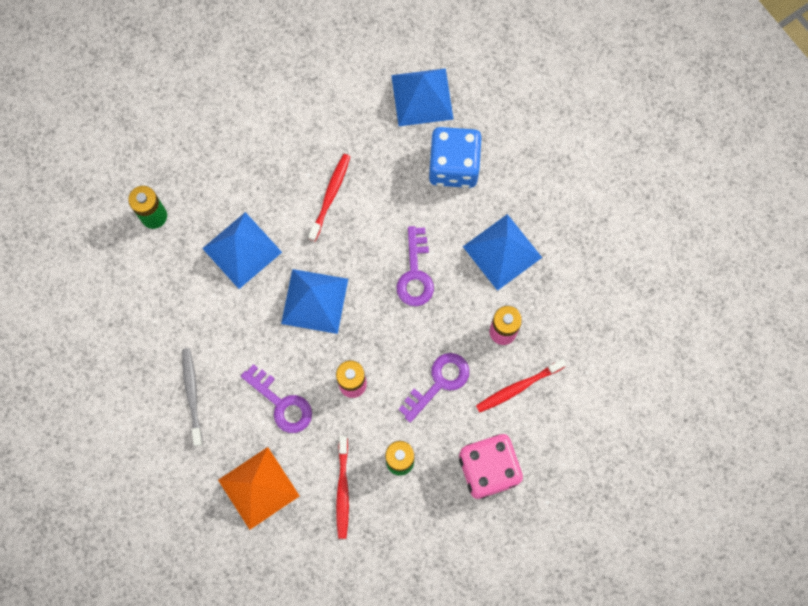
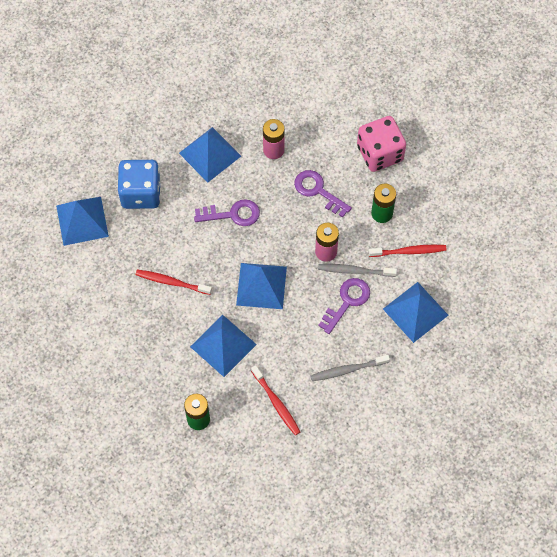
camera: 95 degrees left, 10 degrees down
(258, 487) = (415, 312): orange pyramid -> blue pyramid
(322, 418) = (355, 271): none -> grey toothbrush
(518, 387) = (315, 137): red toothbrush -> red toothbrush (276, 403)

